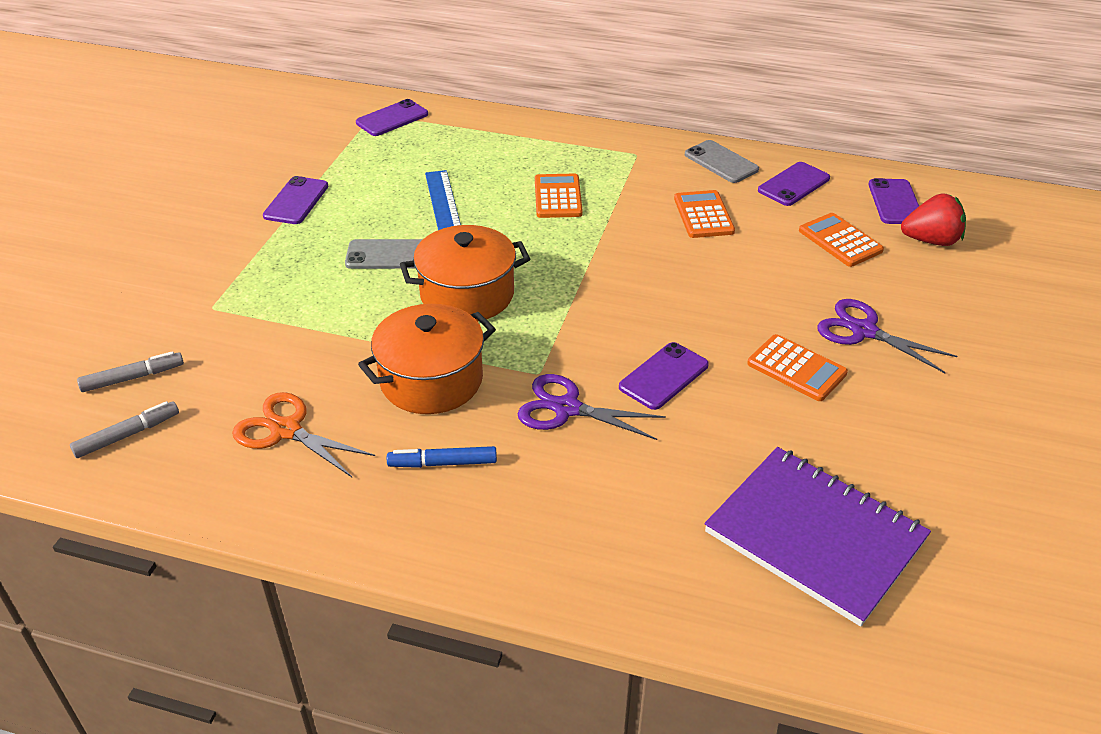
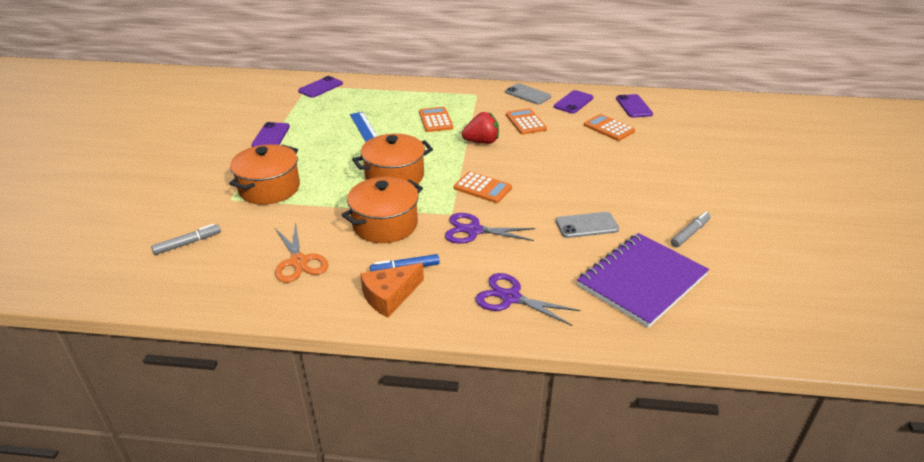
camera: 10 degrees left, 5 degrees down
(127, 435) = (192, 276): grey marker -> grey marker (690, 233)
(272, 295) = (269, 188): none -> orange pot
(286, 430) = (299, 261): orange scissors -> orange scissors turned 135 degrees counterclockwise
(387, 255) = (338, 160): grey phone -> grey phone (587, 225)
(407, 509) = (389, 296): none -> orange cheese
(663, 376) = (527, 207): purple phone -> none
(796, 368) = (604, 195): orange calculator -> orange calculator (482, 188)
(815, 536) = (642, 281): purple notebook -> purple notebook turned 75 degrees counterclockwise
(863, 331) = (636, 172): purple scissors -> purple scissors (510, 297)
(931, 241) = (660, 124): red strawberry -> red strawberry (482, 142)

